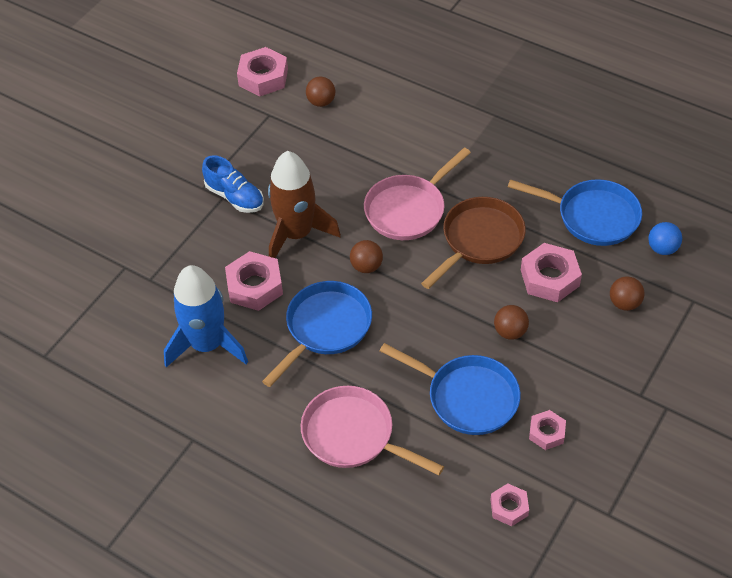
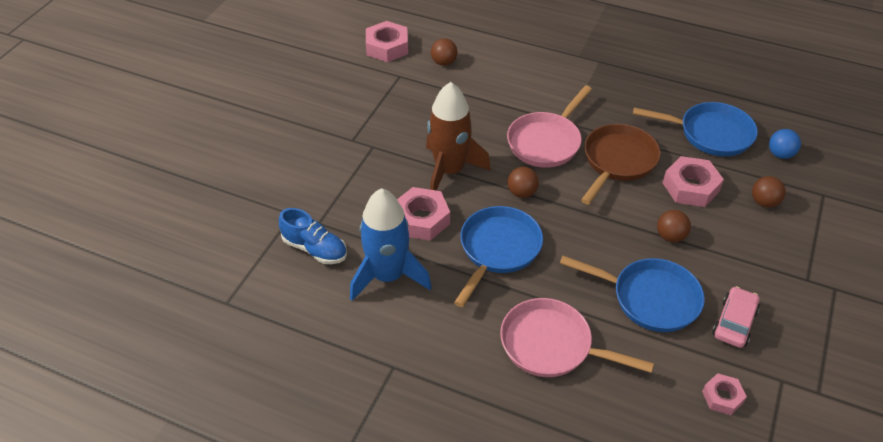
camera: 10 degrees left, 5 degrees down
(235, 197) = (384, 145): blue shoe -> blue shoe (315, 249)
(546, 432) = (734, 323): pink nut -> pink car

